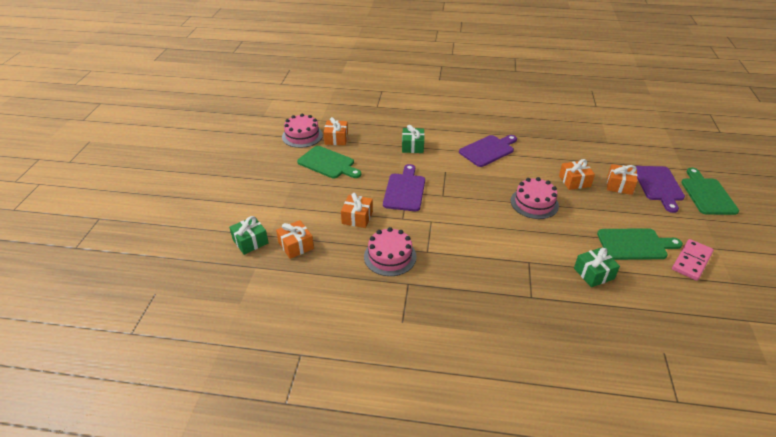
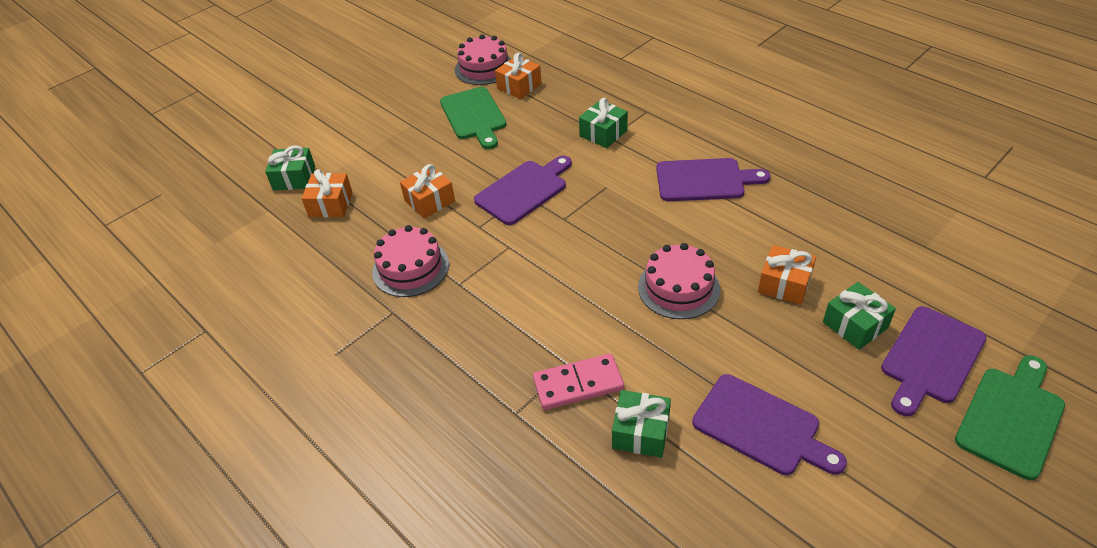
camera: 40 degrees right, 5 degrees up
(619, 185) = (855, 325): orange gift -> green gift
(634, 244) = (761, 426): green cutting board -> purple cutting board
(691, 261) = (827, 505): pink domino -> pink domino (578, 384)

